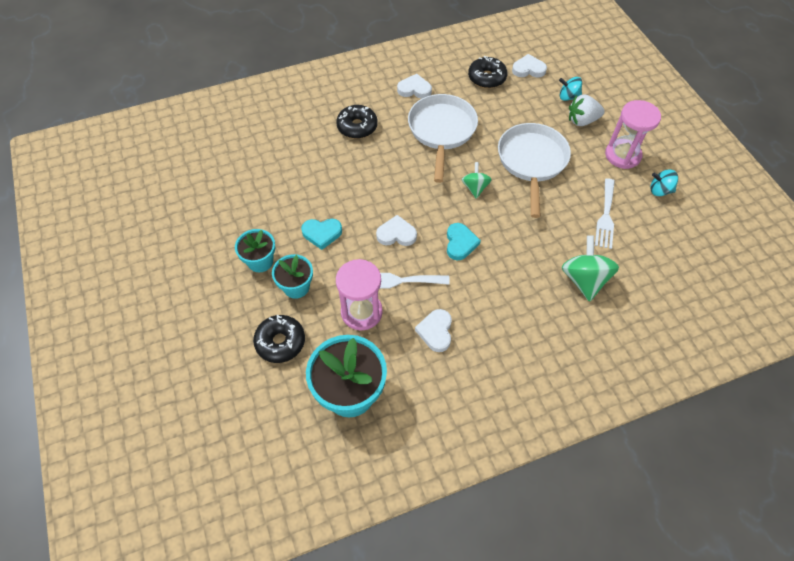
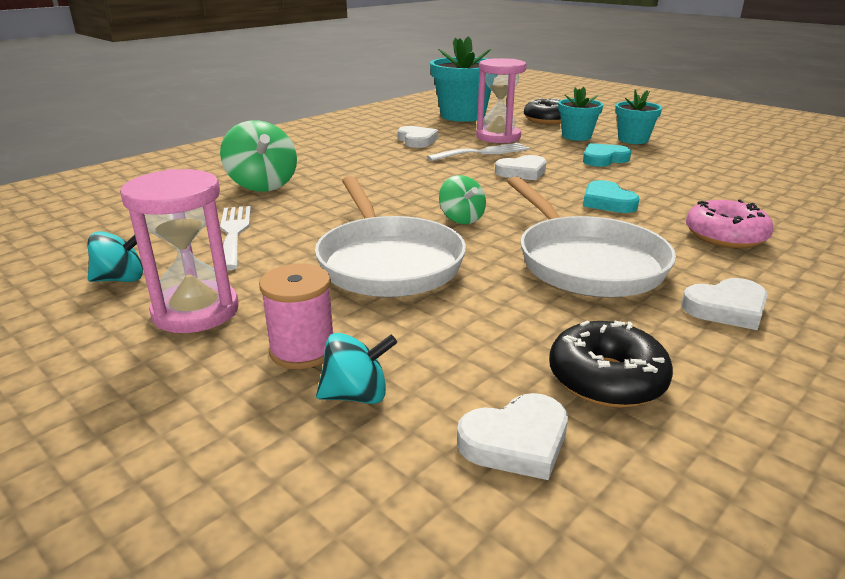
camera: 155 degrees right, 30 degrees down
(357, 127) = (725, 236): black donut -> pink donut
(460, 243) = (439, 180): turquoise heart -> turquoise heart (607, 202)
(582, 121) = (302, 350): white strawberry -> pink spool

